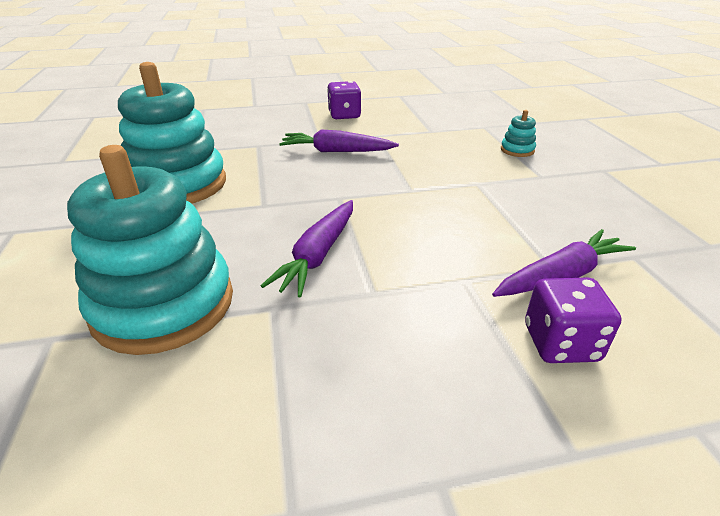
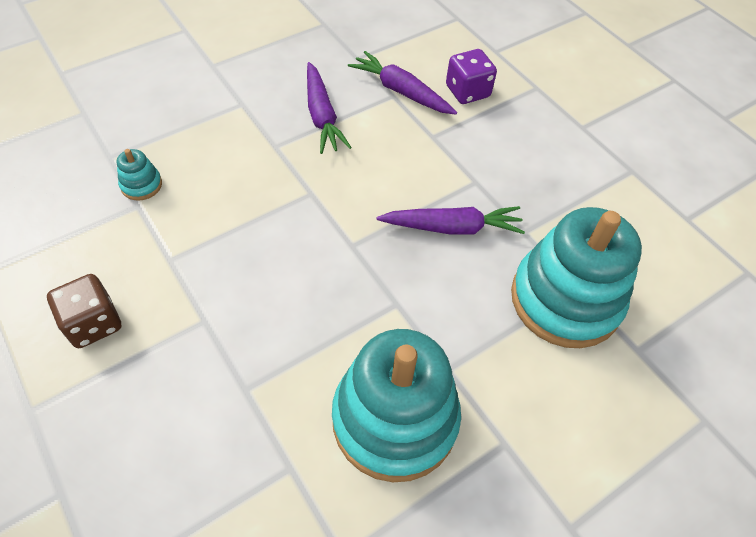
camera: 115 degrees left, 20 degrees up
(336, 151) = (237, 286): purple carrot -> purple carrot (322, 116)
(344, 115) = (93, 323): purple dice -> brown dice
(517, 150) = (181, 123): turquoise stacking toy -> turquoise stacking toy (141, 185)

